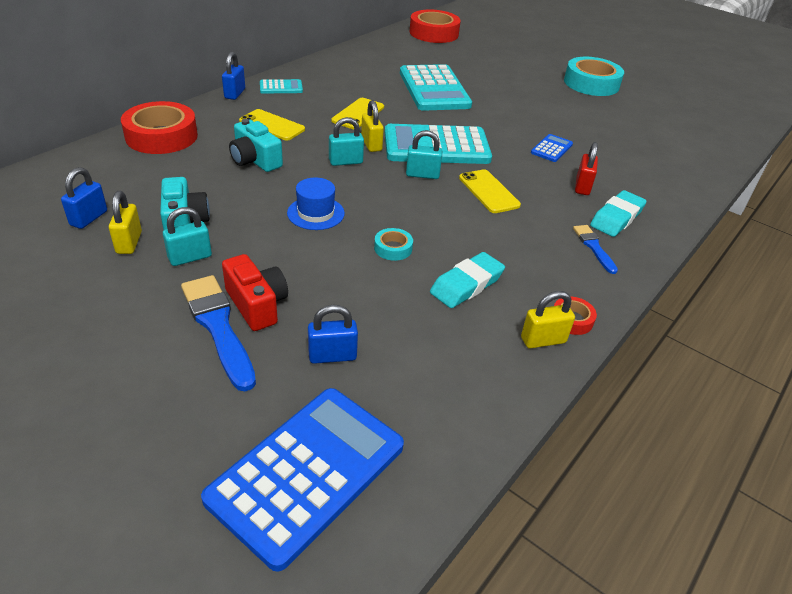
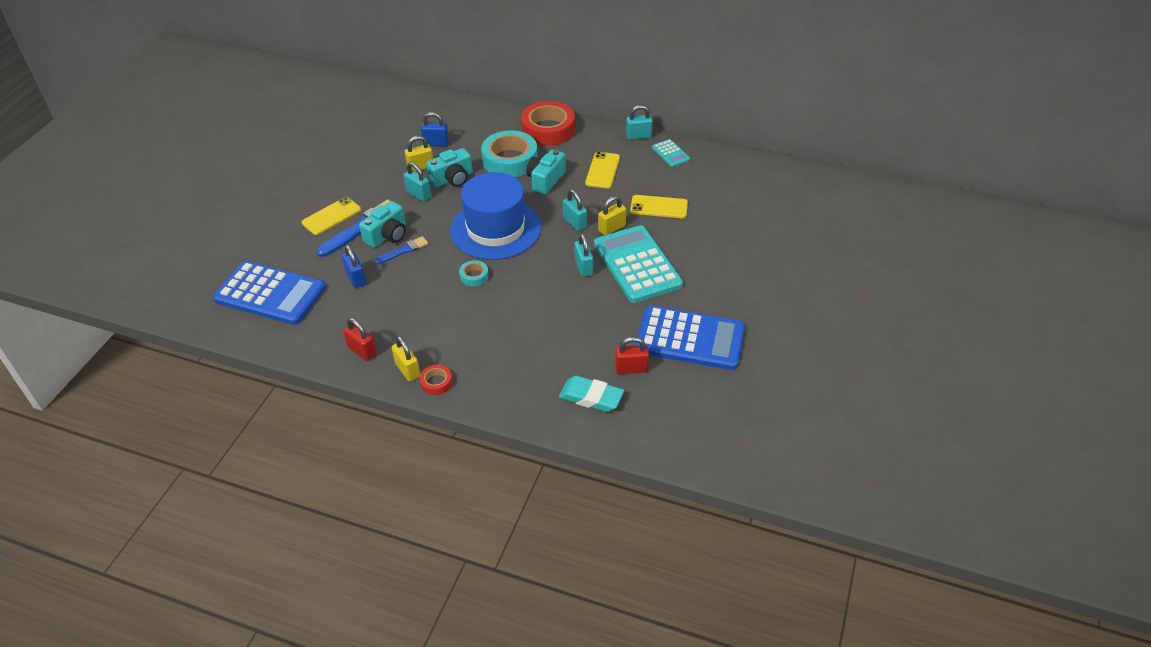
camera: 75 degrees right, 5 degrees up
(235, 94) = (638, 136): blue padlock -> turquoise padlock
(257, 305) = (387, 235): red camera -> turquoise camera
(316, 213) = (495, 229): blue hat -> blue hat, size x2.12
(434, 33) = (893, 207): red tape -> none
(434, 89) = (750, 238): turquoise calculator -> none
(466, 285) = (450, 321): turquoise eraser -> none
(488, 191) = (583, 310): yellow phone -> yellow phone (331, 216)
(492, 378) = (362, 351): none -> red padlock
(551, 149) = (690, 339): blue calculator -> blue calculator, size x2.21
(591, 83) = (879, 352): turquoise tape -> turquoise tape (510, 160)
(594, 247) = (536, 386): blue brush -> blue brush (404, 250)

